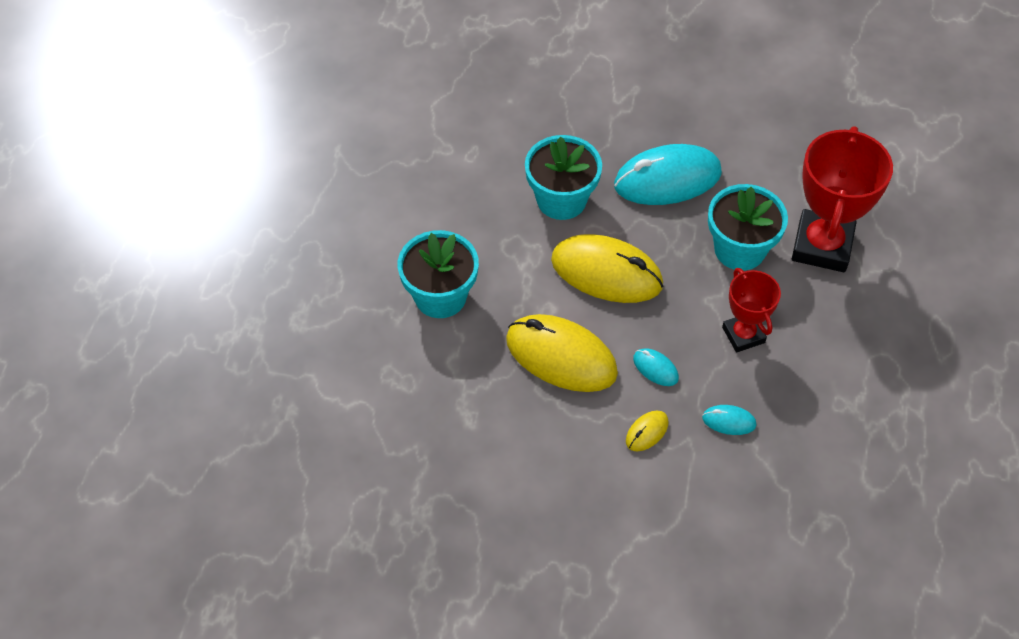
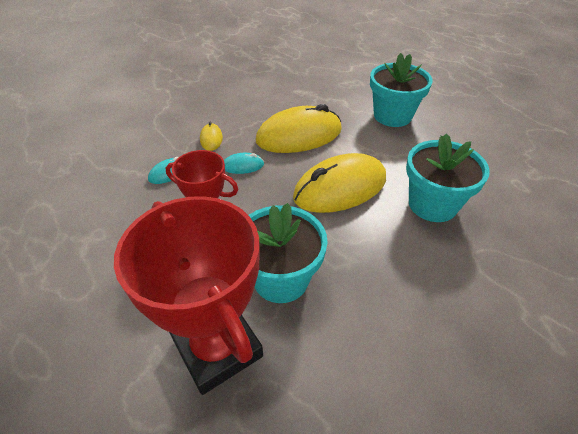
camera: 130 degrees right, 10 degrees down
(667, 179) = (404, 284): turquoise mouse -> none

